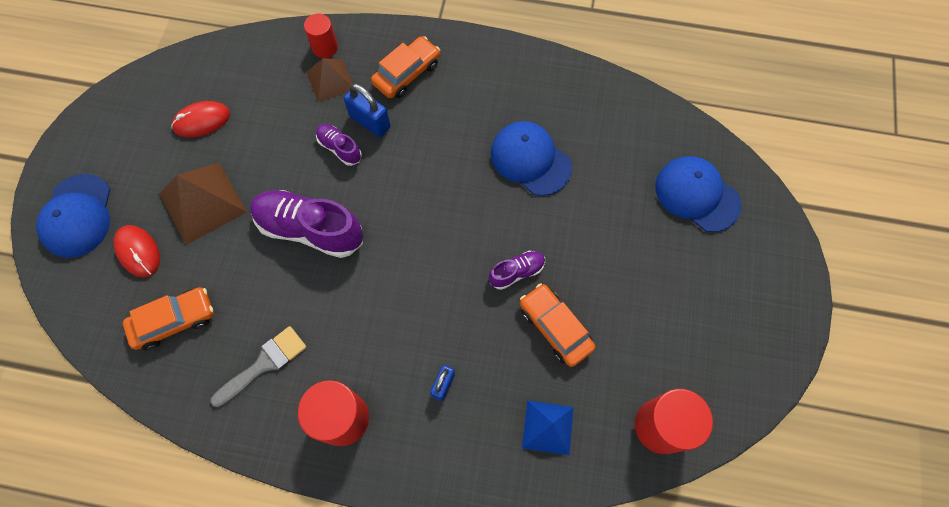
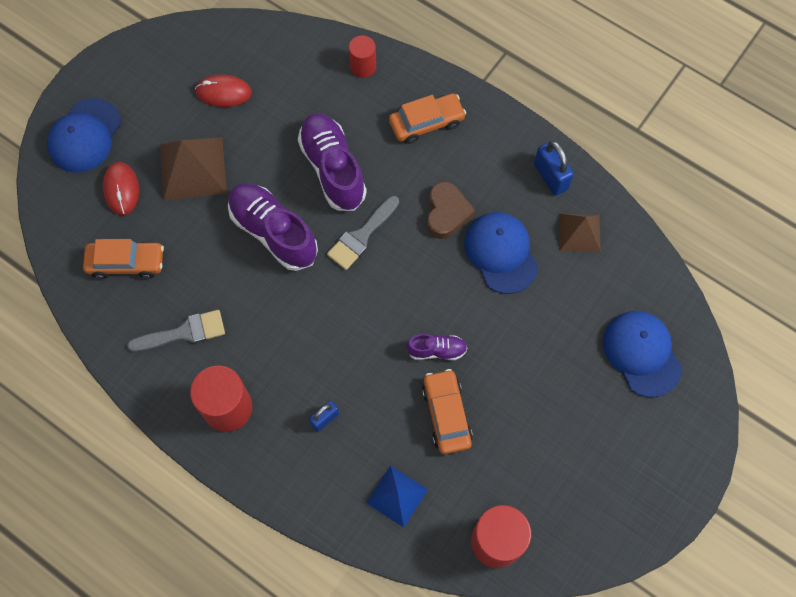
camera: 25 degrees right, 0 degrees up
(330, 80) = (353, 100): brown pyramid -> brown pyramid (579, 232)
(339, 148) = (333, 169): purple shoe -> purple shoe, size x1.97
(370, 122) = (371, 155): blue padlock -> blue padlock (550, 177)
(396, 198) = (361, 236): none -> grey brush
(464, 145) = (447, 213): none -> brown heart

